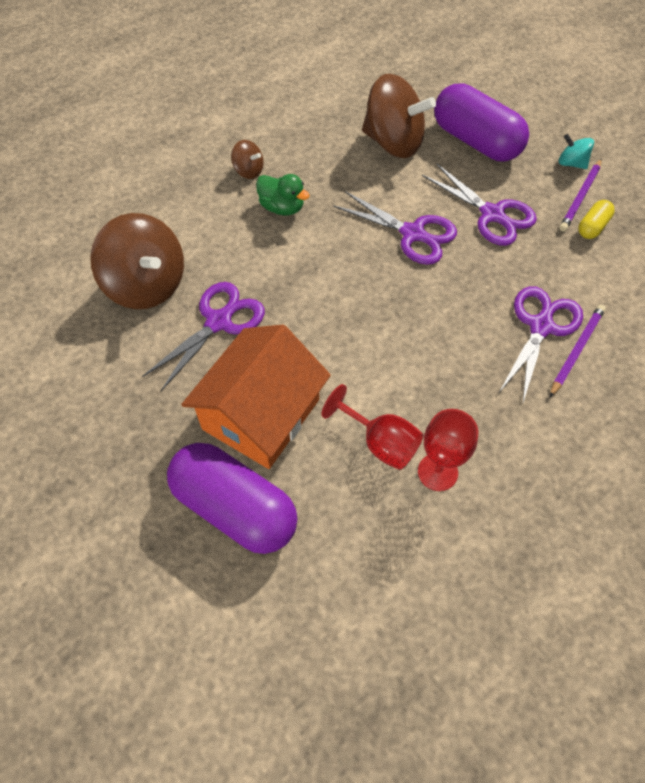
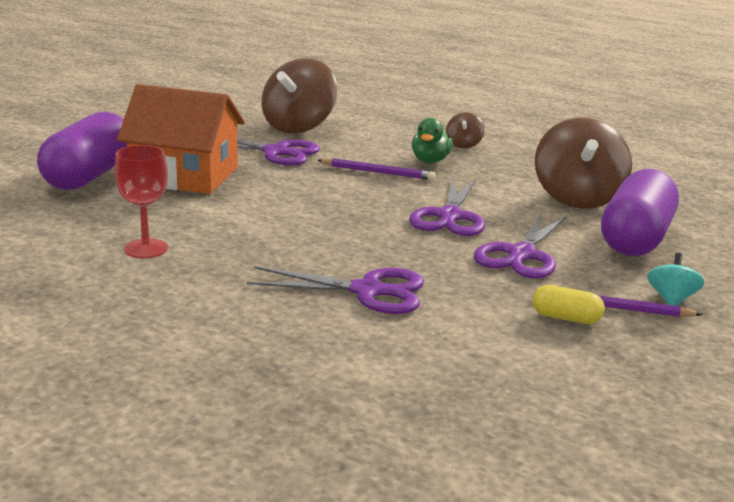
camera: 70 degrees right, 35 degrees down
(380, 442) = (172, 222): red goblet -> none
(576, 350) = (344, 314): purple pencil -> purple pencil (377, 172)

